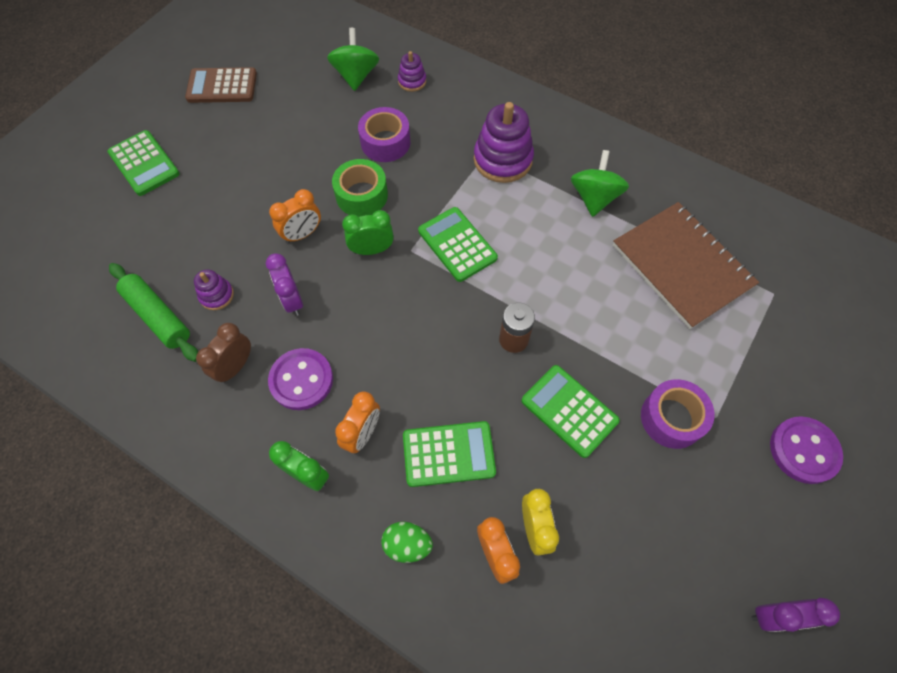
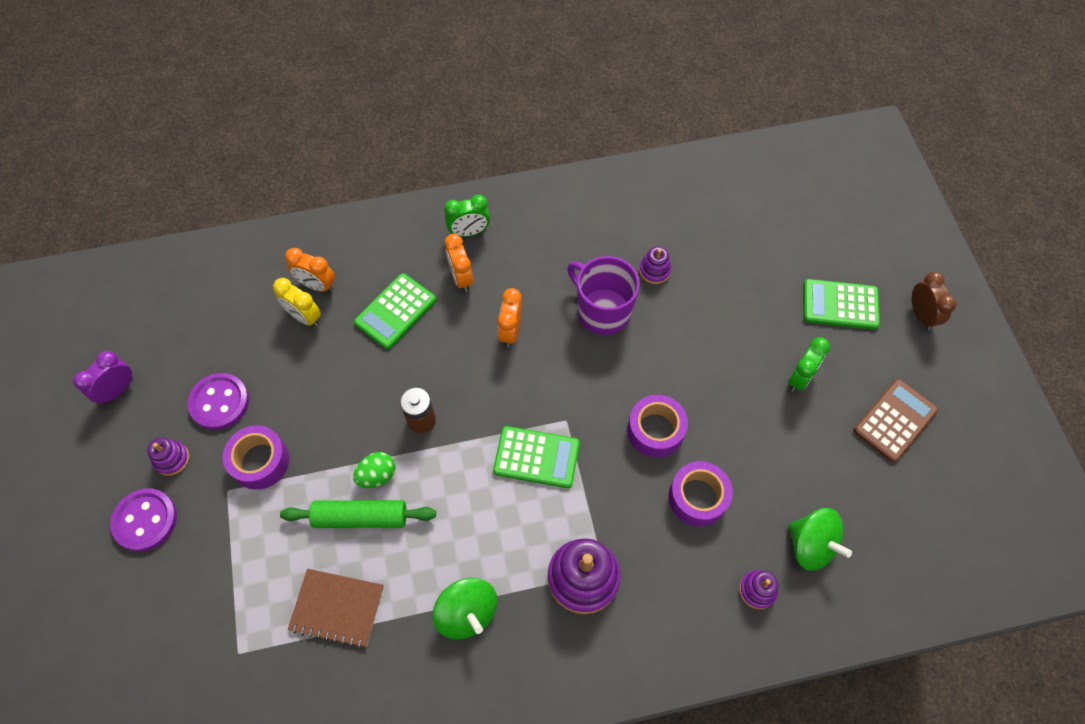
camera: 135 degrees right, 0 degrees up
(158, 316) = (671, 228): green rolling pin -> green rolling pin (361, 517)
(235, 366) = (584, 245): brown clock -> brown clock (921, 315)
(292, 300) = (602, 311): purple clock -> purple mug
(301, 380) = (534, 273): purple button -> purple button (219, 402)
(302, 234) = (657, 360): orange clock -> orange clock (510, 331)
(361, 195) = (655, 430): green tape -> purple tape
(372, 250) = (594, 394): green clock -> green clock (799, 378)
(407, 544) = (374, 249): green egg -> green egg (377, 475)
(569, 411) = (338, 404): green calculator -> none
(681, 266) = (337, 608): brown notebook -> brown notebook, size x0.62
(752, 488) = (172, 459): none -> purple stacking toy

